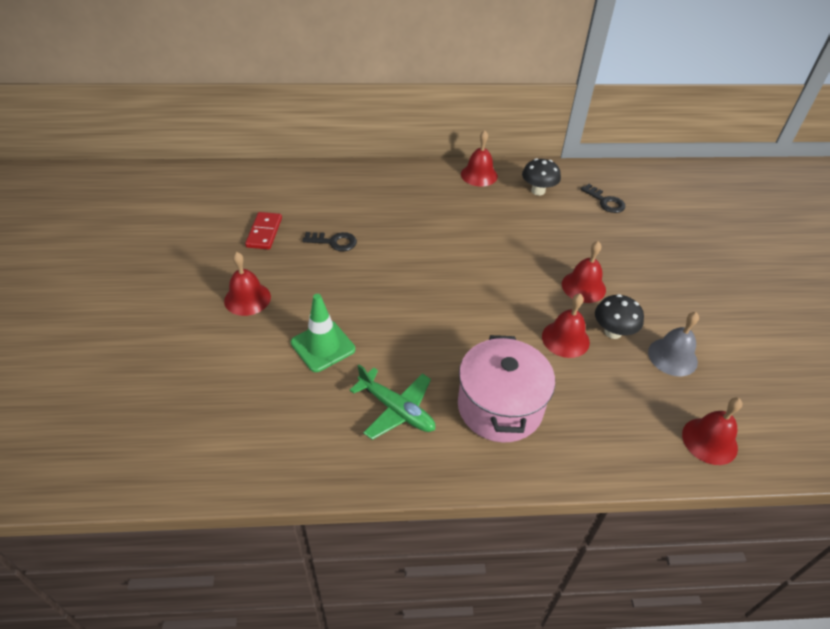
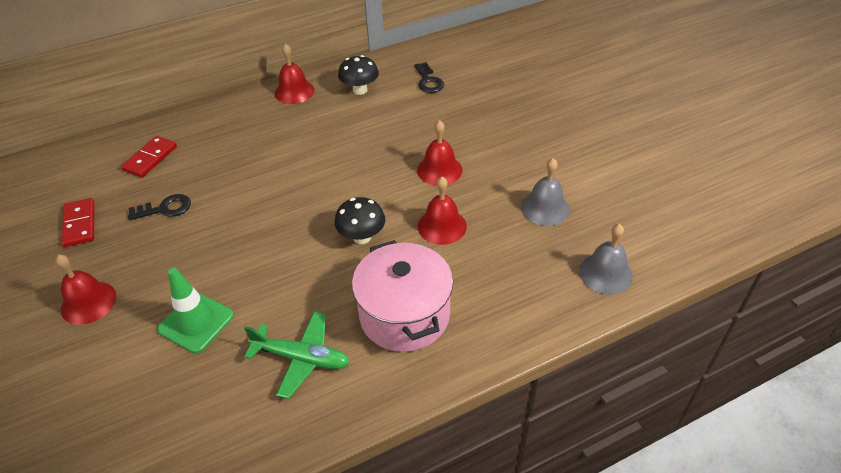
camera: 20 degrees left, 0 degrees up
(338, 196) = (150, 158): none -> red domino
(605, 201) = (428, 81): black key -> black key turned 45 degrees clockwise
(613, 332) = (483, 204): black mushroom -> black mushroom (362, 237)
(709, 441) = (605, 273): red bell -> grey bell

